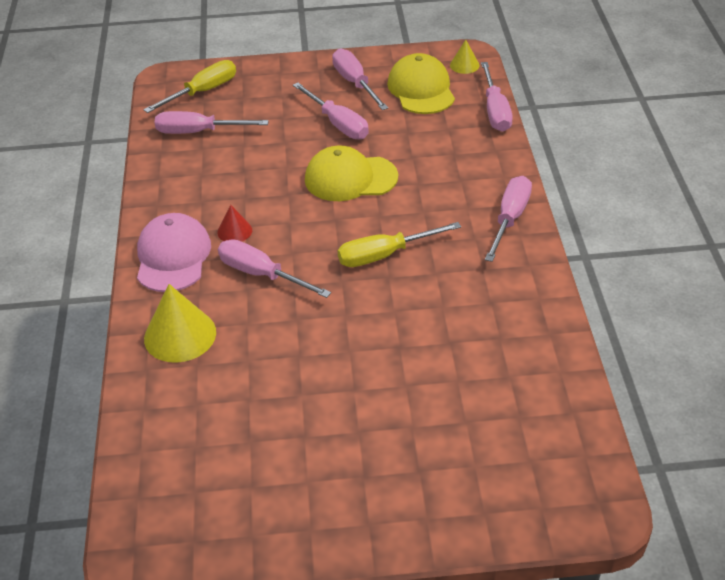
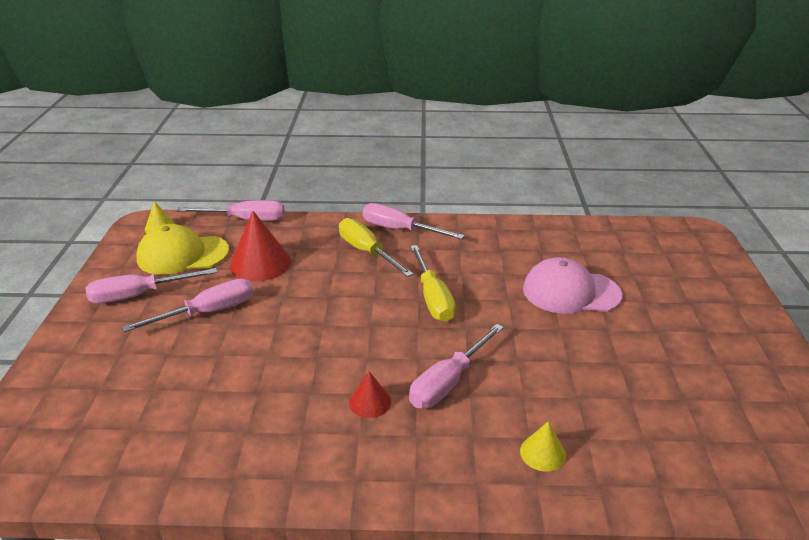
camera: 85 degrees left, 10 degrees down
(173, 256) = (404, 460): pink cap -> pink cap (571, 292)
(180, 335) = (542, 453): yellow cone -> yellow cone, size x0.54
(199, 132) = (151, 433): pink screwdriver -> none
(202, 92) = (56, 428): yellow screwdriver -> yellow screwdriver (367, 252)
(350, 178) = (308, 310): yellow cap -> none
(418, 136) = (260, 263): none -> red cone

